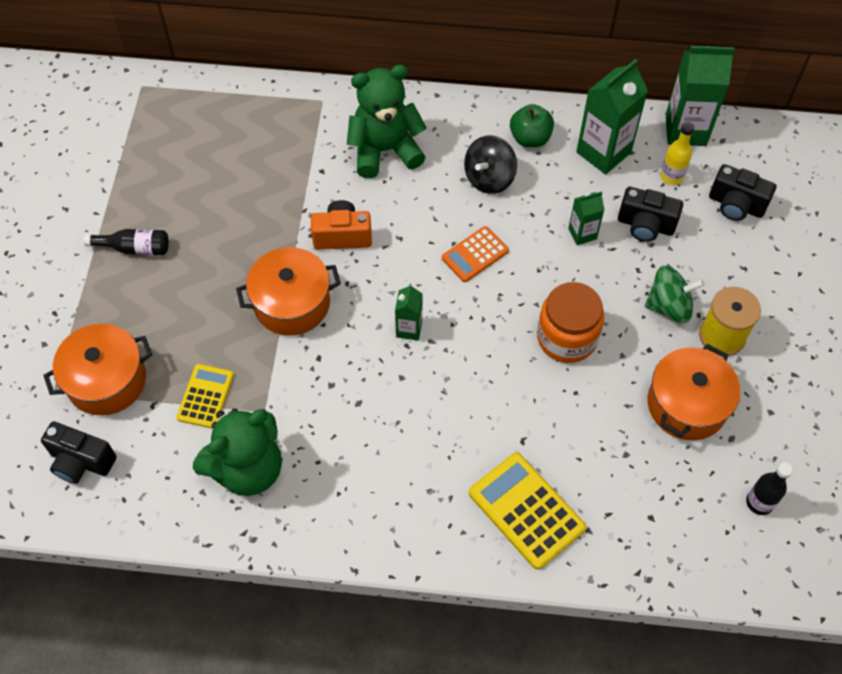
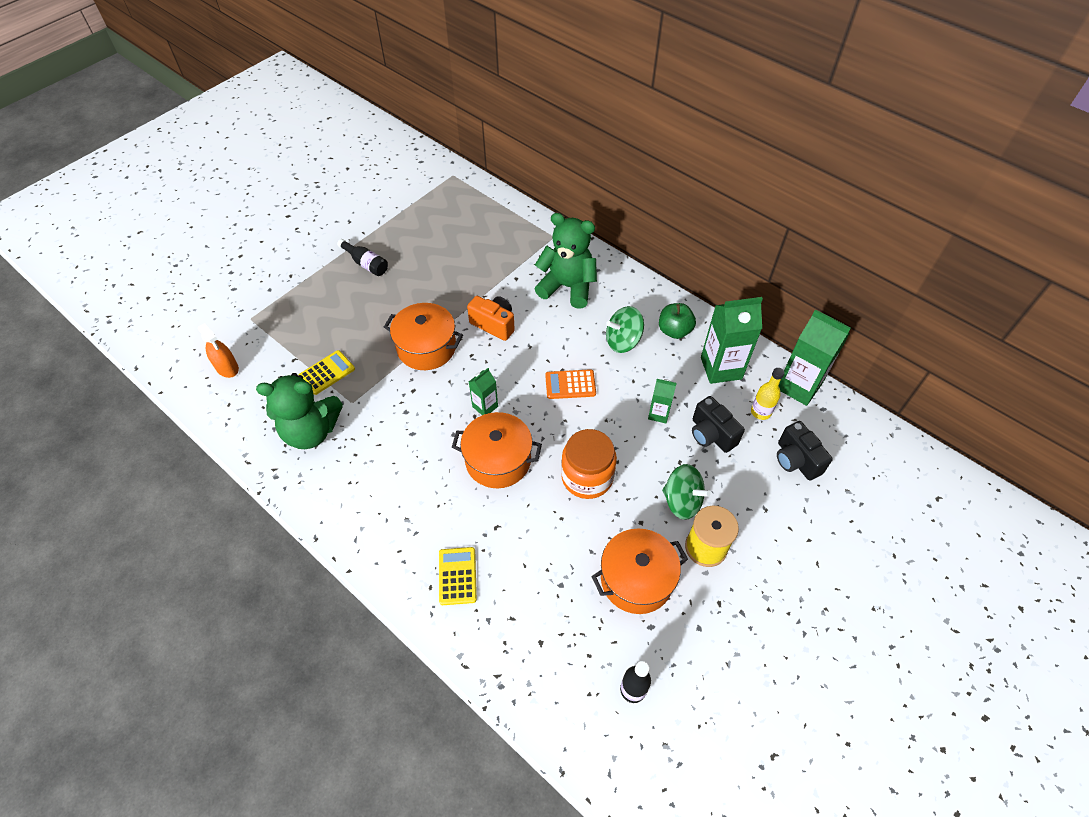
camera: 35 degrees right, 5 degrees down
(81, 461) = (227, 367): black camera -> orange spray bottle
(107, 380) = (282, 330): orange pot -> orange pot (498, 460)
(489, 178) = (623, 341): black spinning top -> green spinning top
(526, 510) = (457, 576): yellow calculator -> yellow calculator, size x0.63

